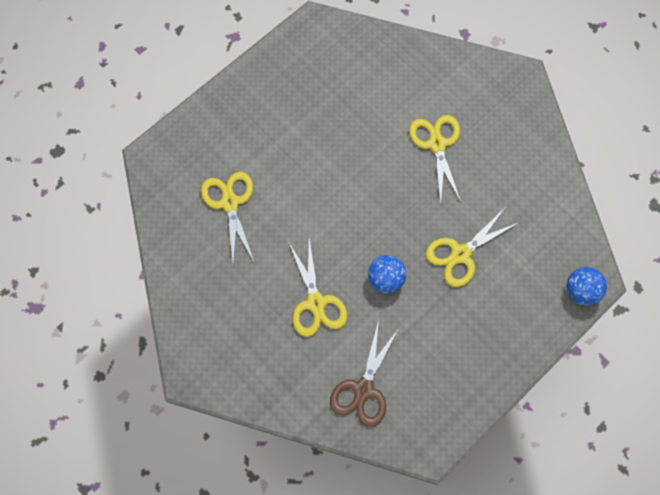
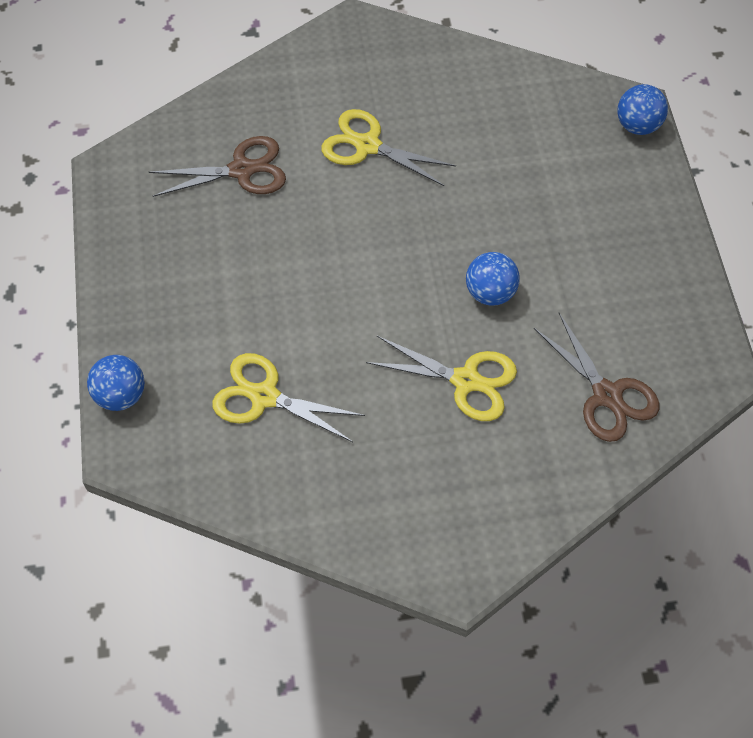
camera: 55 degrees left, 10 degrees down
(181, 132) = (121, 395): none -> blue ball
(366, 90) = (242, 170): none -> brown scissors
(461, 254) = (515, 203): yellow scissors -> none

